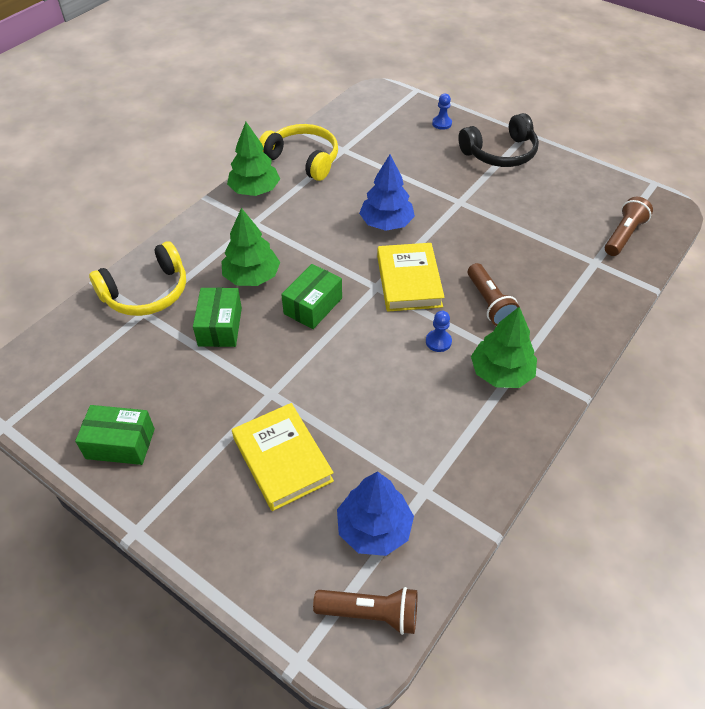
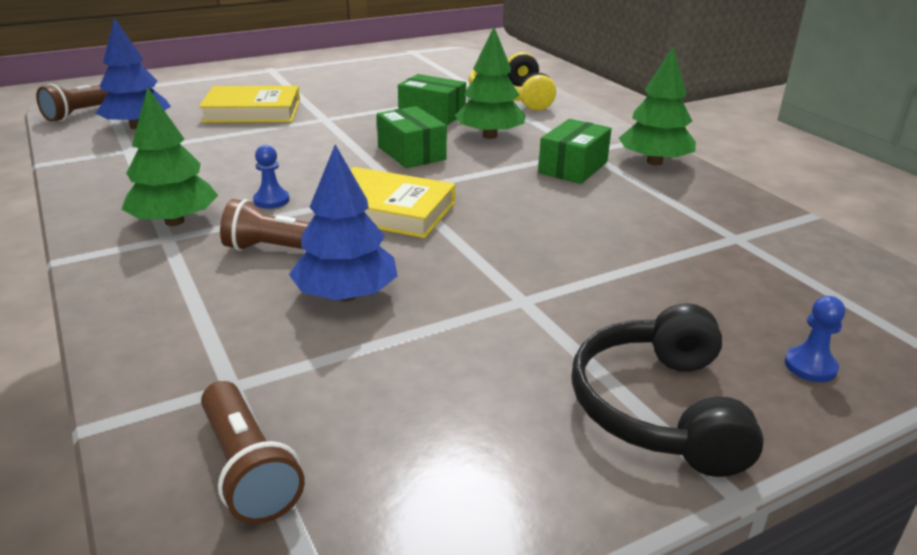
camera: 115 degrees right, 20 degrees down
(120, 443) = (350, 74): green box -> green box (573, 167)
(303, 159) = (717, 203): yellow headphones -> none
(386, 223) = (518, 225): blue tree -> blue tree (346, 295)

